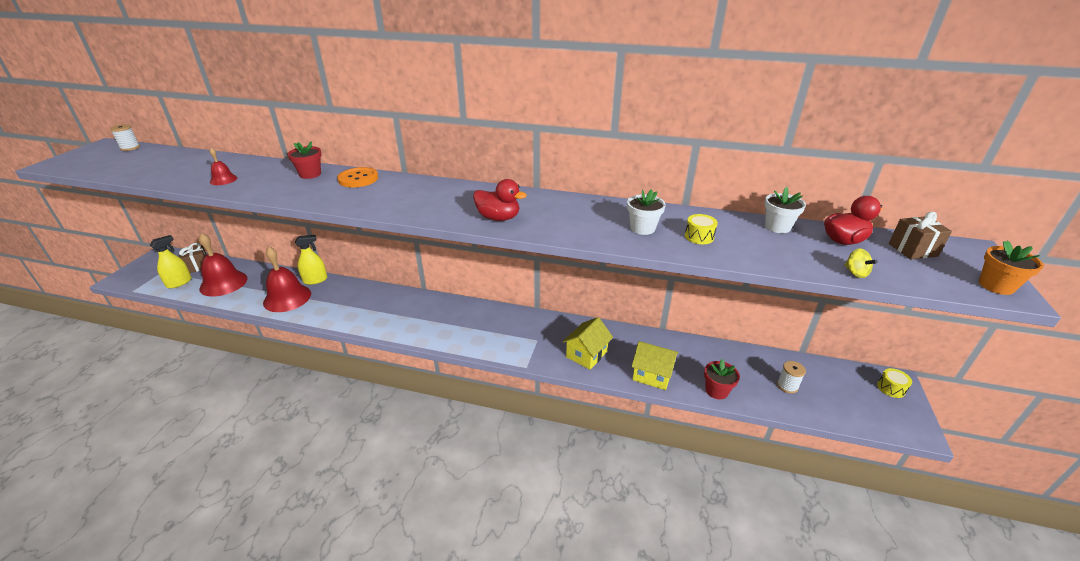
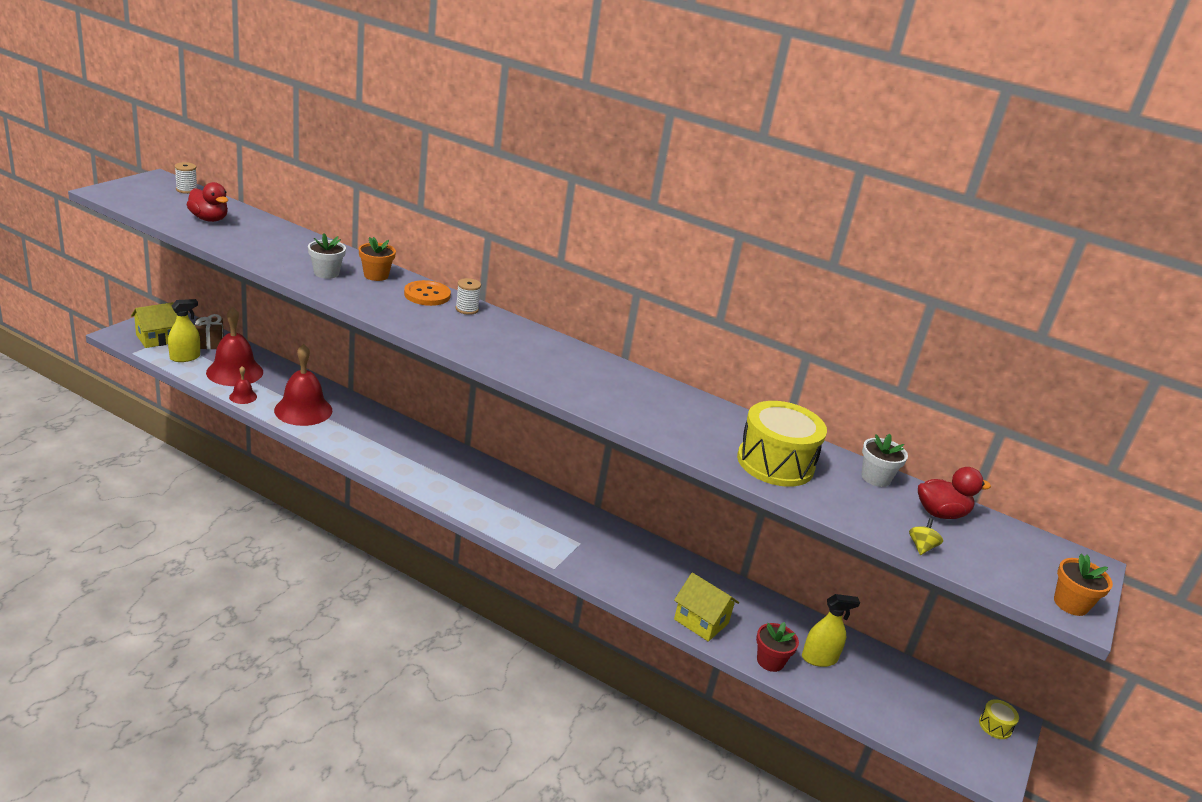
camera: 10 degrees right, 5 degrees down
(223, 180) = (281, 258): red bell -> red bell (243, 396)
(310, 174) = (376, 275): red flower pot -> orange flower pot
(315, 280) = (341, 398): yellow spray bottle -> yellow spray bottle (819, 658)
(498, 218) = (563, 382): red duck -> red duck (209, 219)
(586, 354) = (633, 576): yellow house -> yellow house (157, 338)
(642, 228) = (717, 437): white flower pot -> white flower pot (326, 273)
(699, 236) = (775, 463): yellow drum -> yellow drum, size x2.34
(787, 386) = (862, 683): white spool -> white spool (467, 309)
(855, 273) = (921, 547): yellow spinning top -> yellow spinning top turned 150 degrees counterclockwise
(912, 250) = (1013, 545): brown gift -> none

